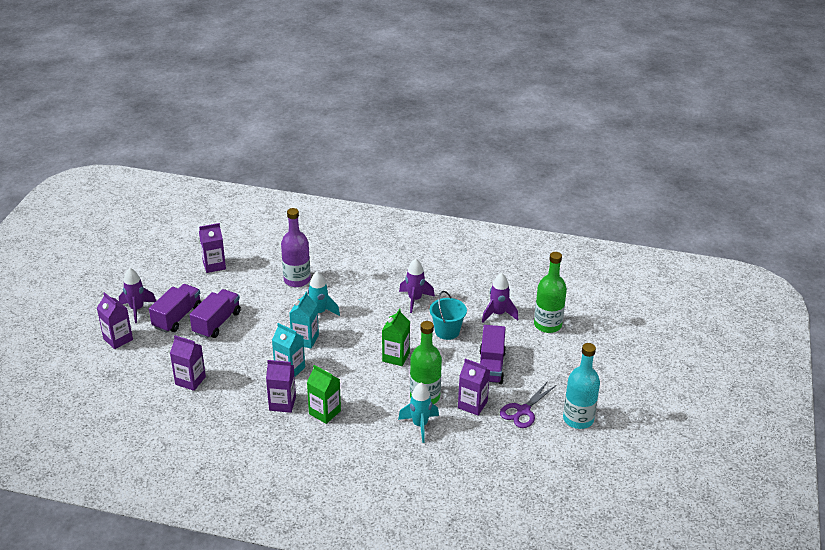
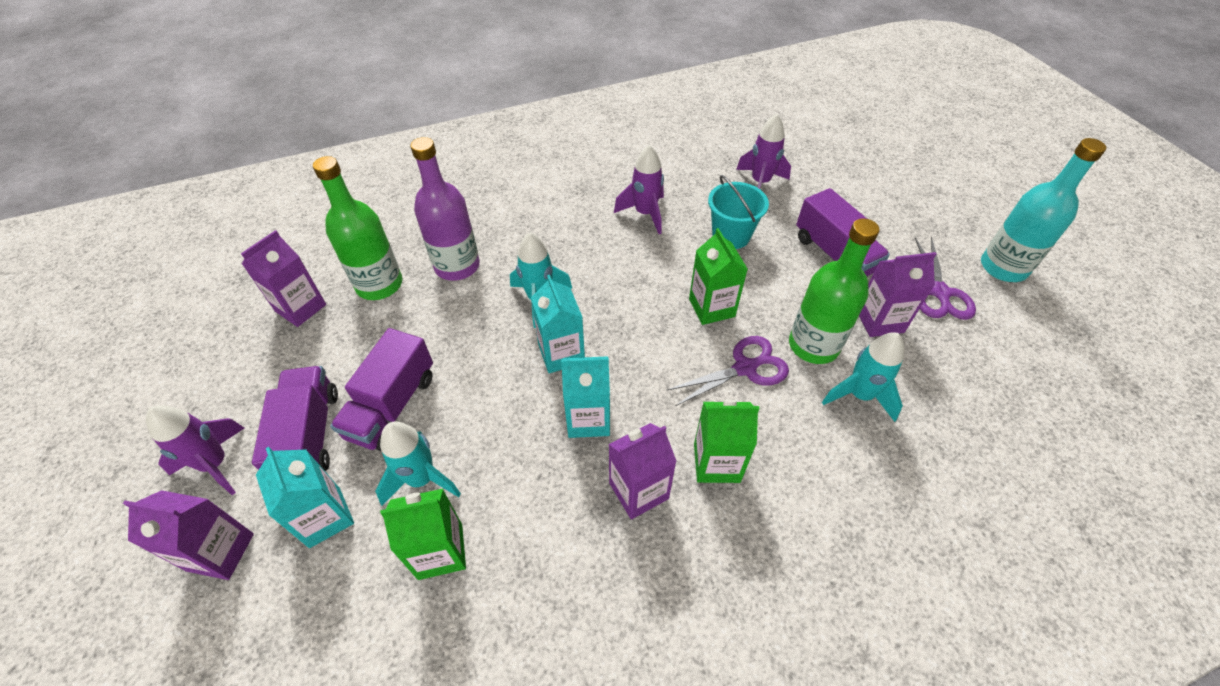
camera: 35 degrees left, 15 degrees up
(160, 348) = (325, 517): none -> turquoise carton
(190, 380) = (440, 551): purple carton -> green carton
(205, 354) = (421, 479): none -> turquoise rocket
(217, 323) = (392, 406): purple truck -> purple truck turned 150 degrees counterclockwise
(380, 388) = (745, 368): none -> purple scissors
(547, 325) = (825, 168): green bottle -> green bottle (379, 285)

